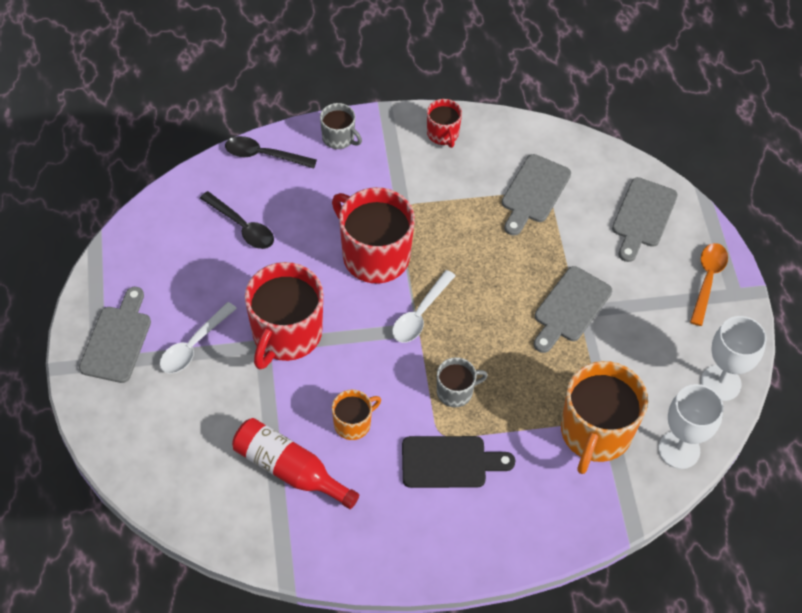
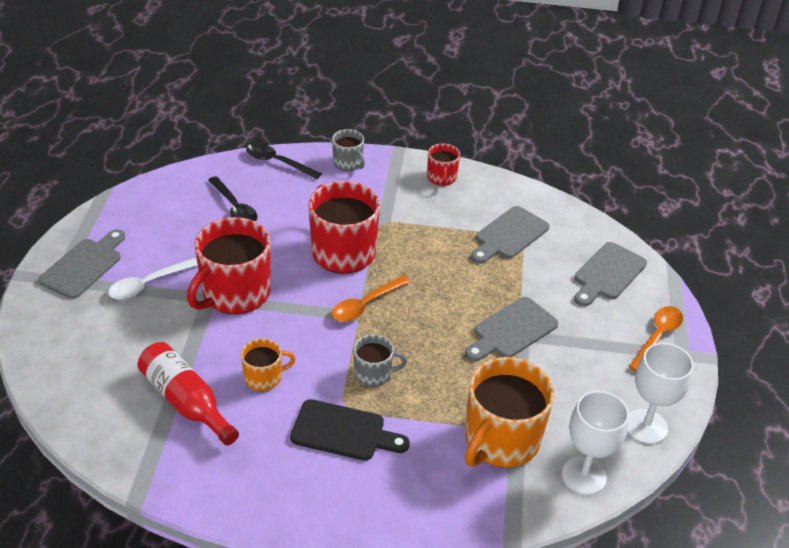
camera: 15 degrees right, 15 degrees down
(420, 314) = (366, 305): white spoon -> orange spoon

